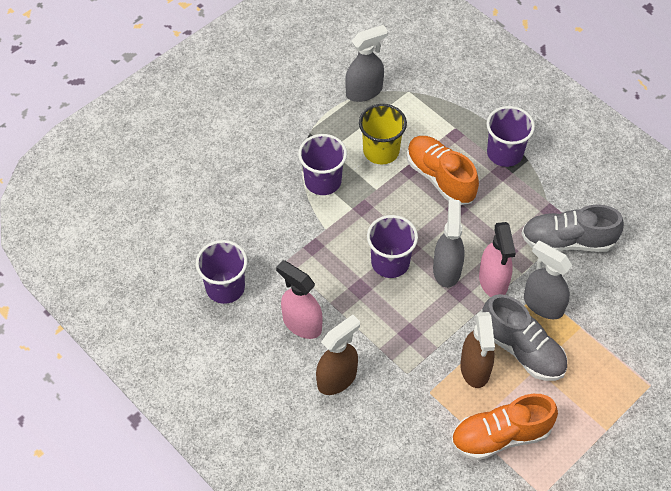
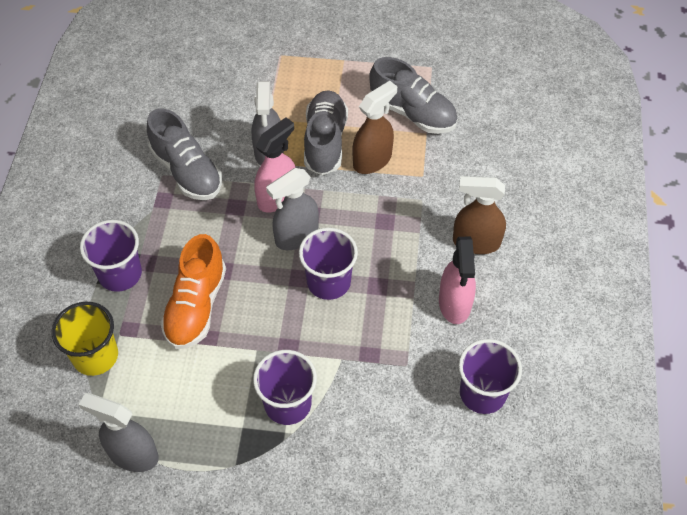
camera: 130 degrees left, 0 degrees up
(381, 151) = (204, 379): yellow cup -> yellow cup (95, 356)
(500, 436) = (412, 113): orange shoe -> grey shoe

